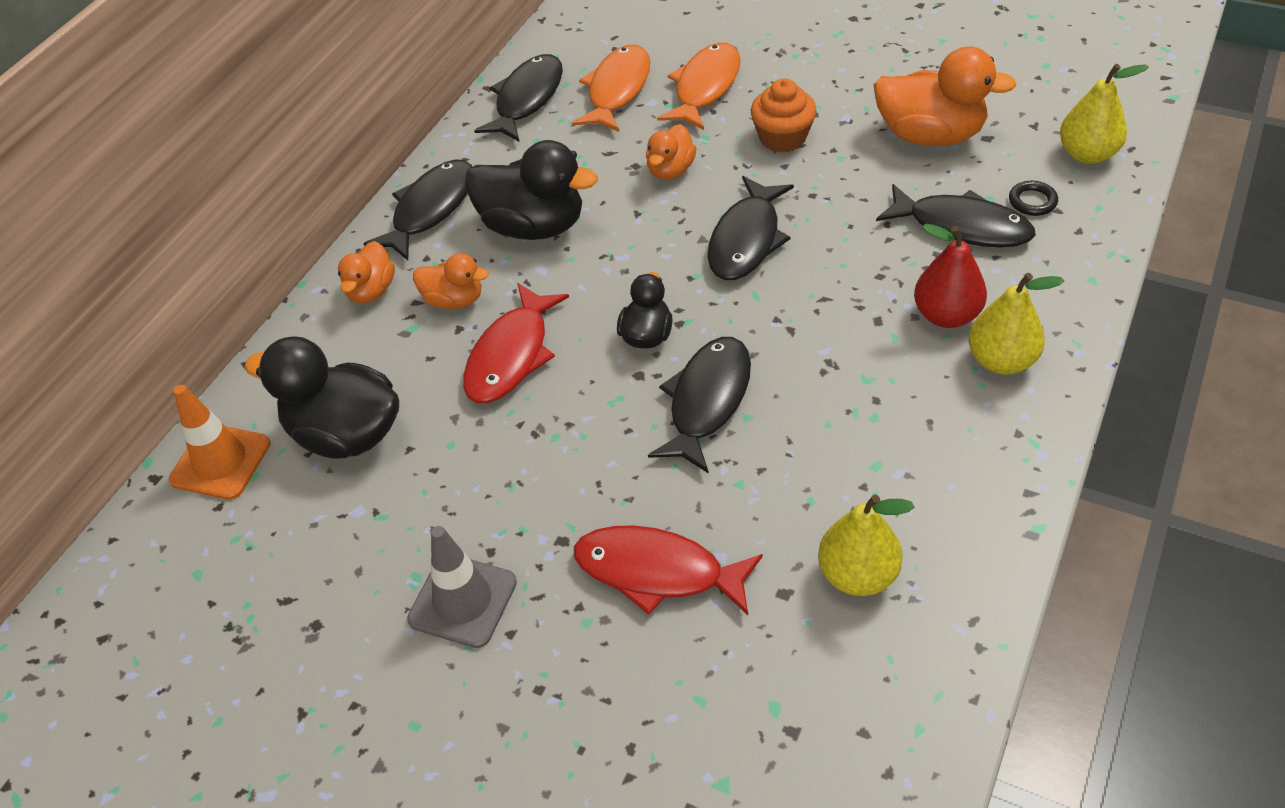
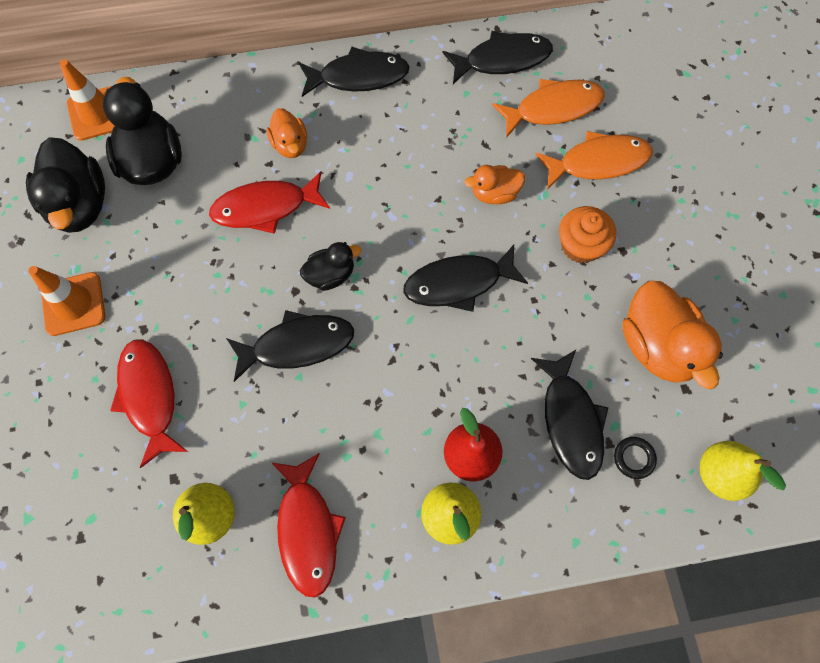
camera: 50 degrees right, 20 degrees up
(371, 291) = (269, 94): orange duck -> none
(463, 601) = (73, 304): grey traffic cone -> orange traffic cone
(533, 226) = (383, 146): black duck -> black duck (80, 205)
(937, 488) = (308, 530): none -> red fish

